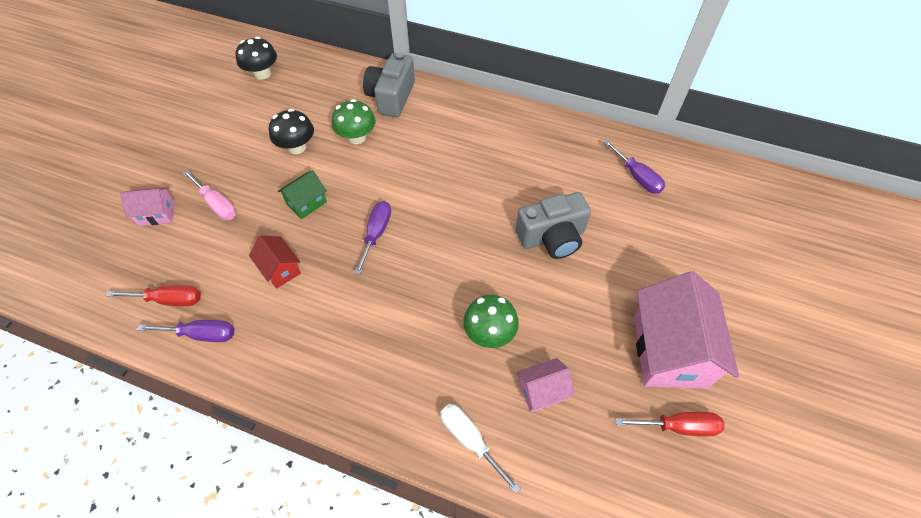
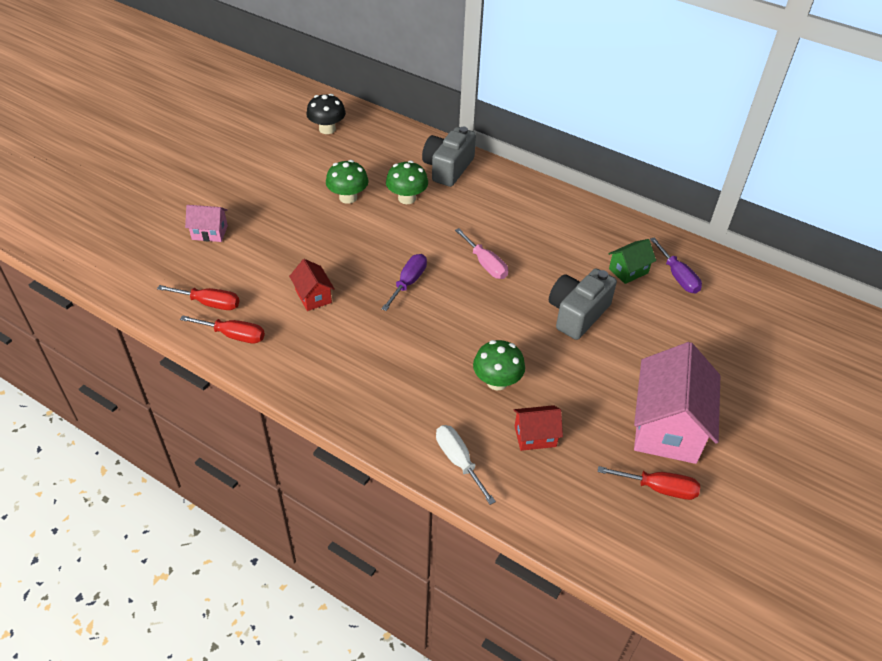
camera: 10 degrees right, 10 degrees down
(201, 334) = (234, 335): purple screwdriver -> red screwdriver
(217, 204) = (265, 234): pink screwdriver -> pink screwdriver (485, 264)
(297, 147) = (348, 197): black mushroom -> green mushroom
(306, 203) = (348, 246): green house -> green house (628, 271)
(542, 391) = (535, 436): pink house -> red house
(552, 237) = (577, 314): grey camera -> grey camera turned 135 degrees clockwise

